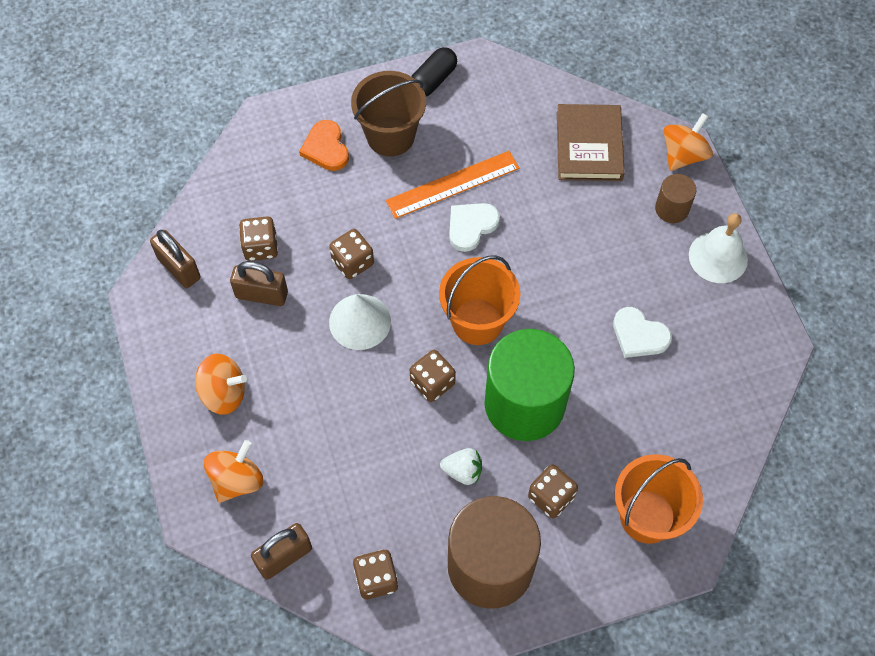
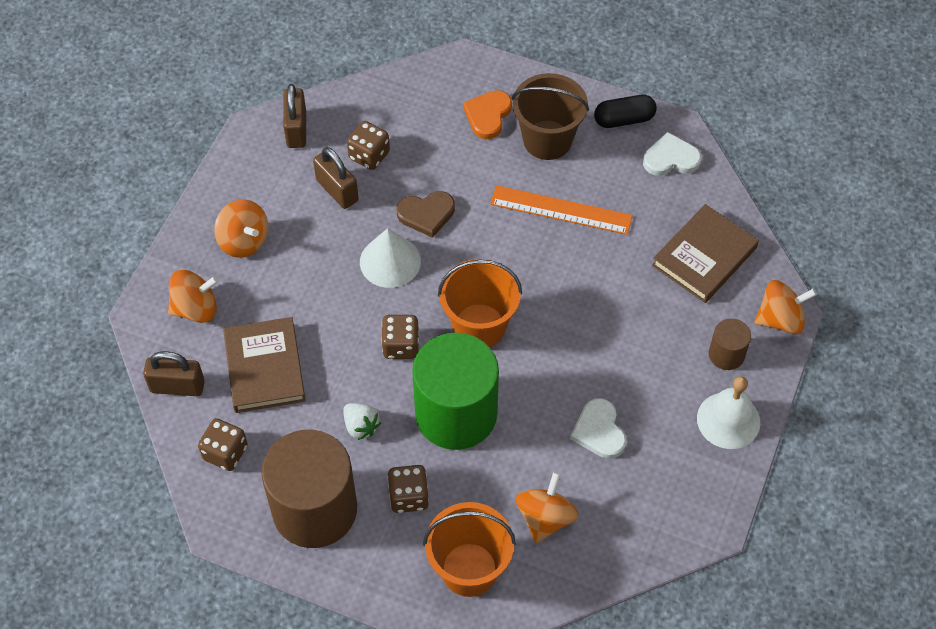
camera: 40 degrees right, 5 degrees down
(341, 485) = (264, 368): none -> brown book
(352, 262) = (426, 214): brown dice -> brown heart
(471, 226) = (544, 252): white heart -> white heart (671, 158)
(663, 432) = (545, 518): none -> orange spinning top

